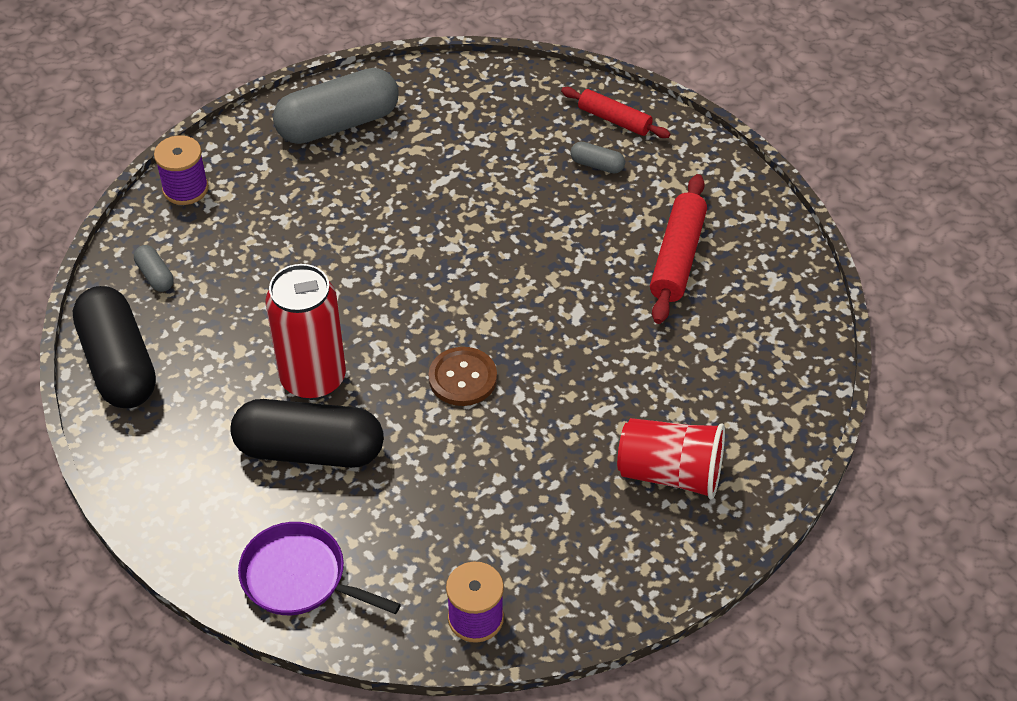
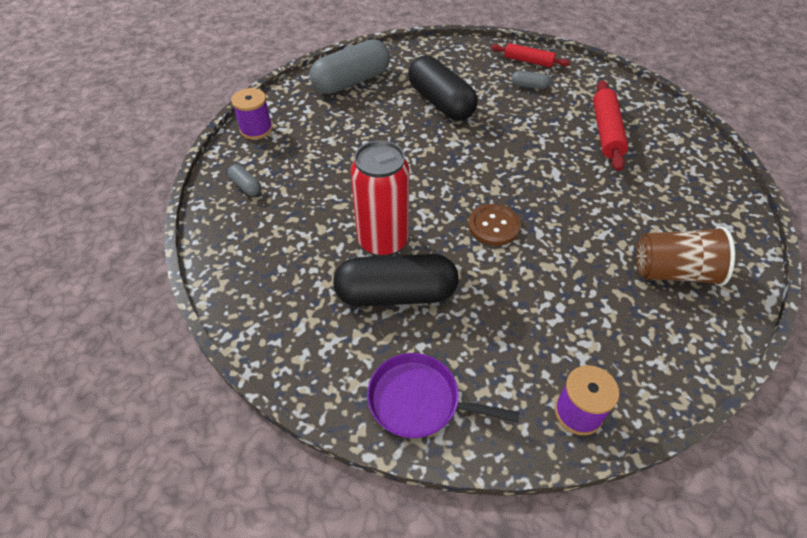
camera: 10 degrees left, 0 degrees up
(119, 363) = (229, 250): black capsule -> black capsule (441, 102)
(670, 473) = (673, 272): red cup -> brown cup

